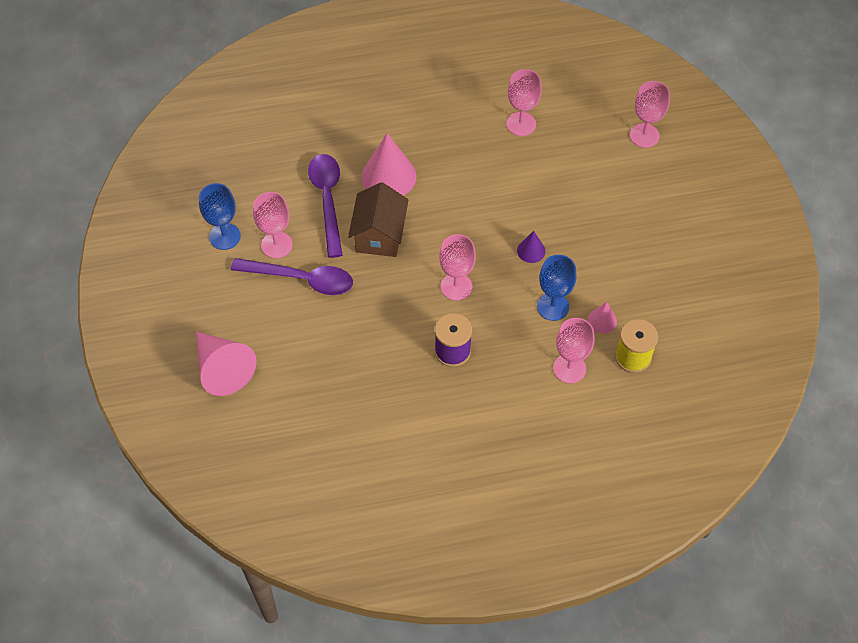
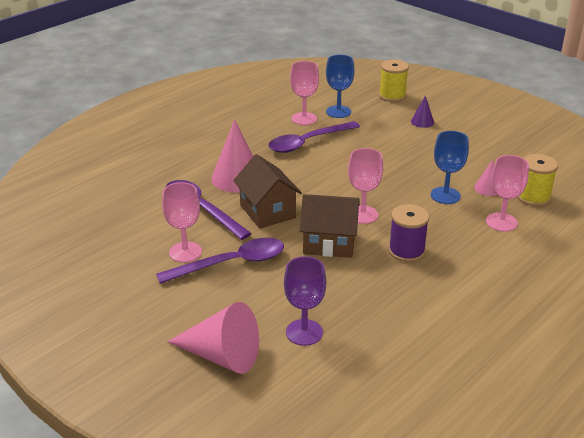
camera: 35 degrees left, 25 degrees down
(225, 236) = (130, 266): blue goblet -> blue goblet (338, 112)
(297, 384) = (304, 332): none -> purple goblet
(397, 303) = (329, 243): none -> brown house
(493, 162) = (308, 142): none -> purple spoon
(531, 251) = (391, 174): purple cone -> purple cone (422, 122)
(644, 135) = (392, 96): pink goblet -> yellow spool

